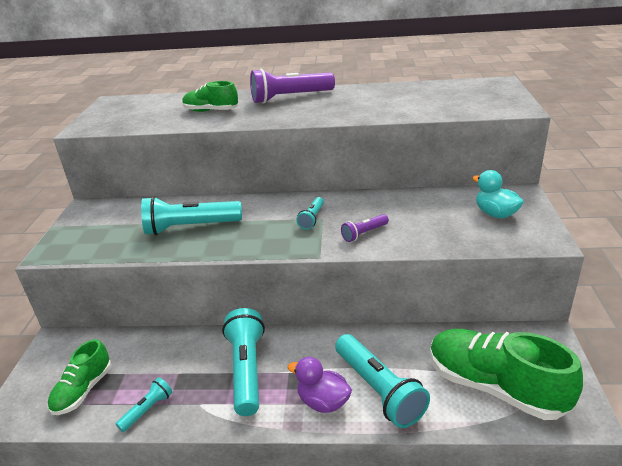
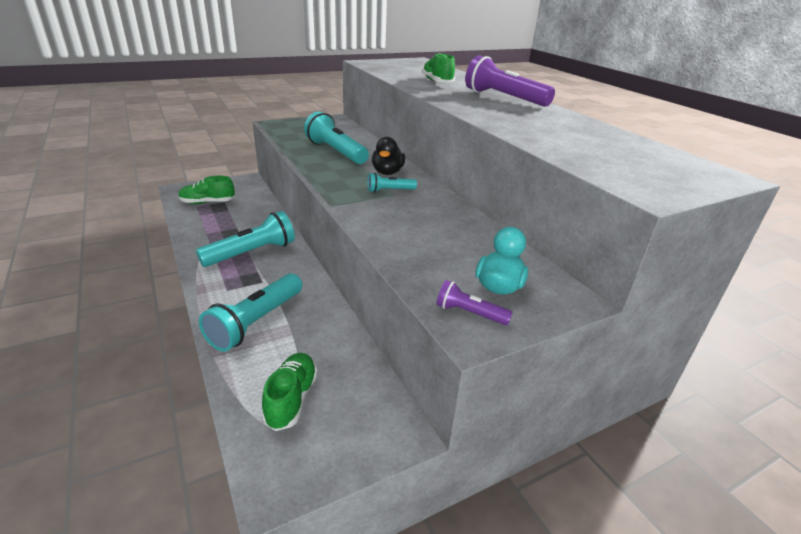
camera: 55 degrees right, 0 degrees up
(147, 410) = (198, 228): turquoise flashlight -> none
(271, 210) = (387, 172): none -> black duck
(323, 402) = (230, 296): purple duck -> none
(364, 233) = (385, 217): purple flashlight -> purple flashlight (469, 313)
(495, 387) = (291, 399): green shoe -> green shoe, size x0.57

